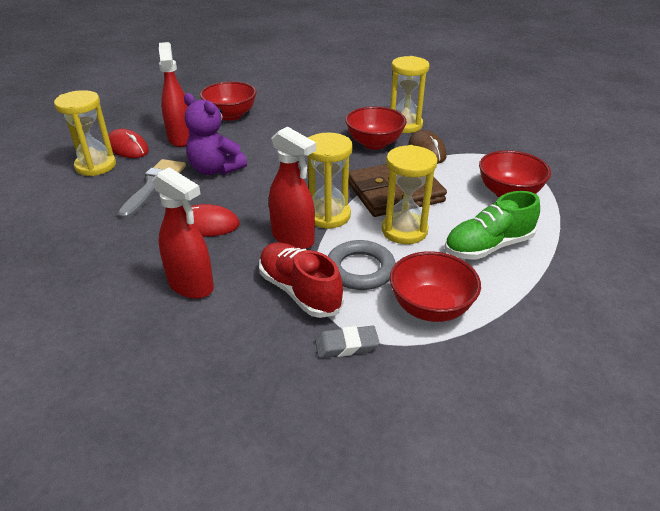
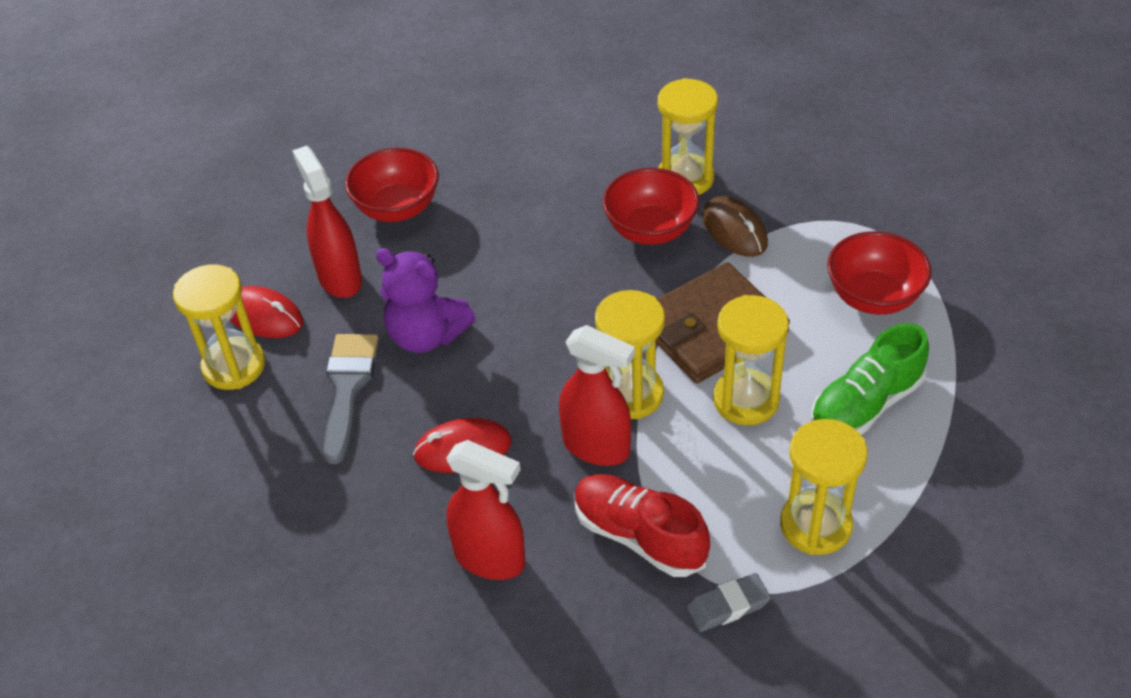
camera: 10 degrees left, 10 degrees up
(360, 269) = (707, 482): grey ring -> none
(430, 308) = (815, 525): red bowl -> yellow hourglass

